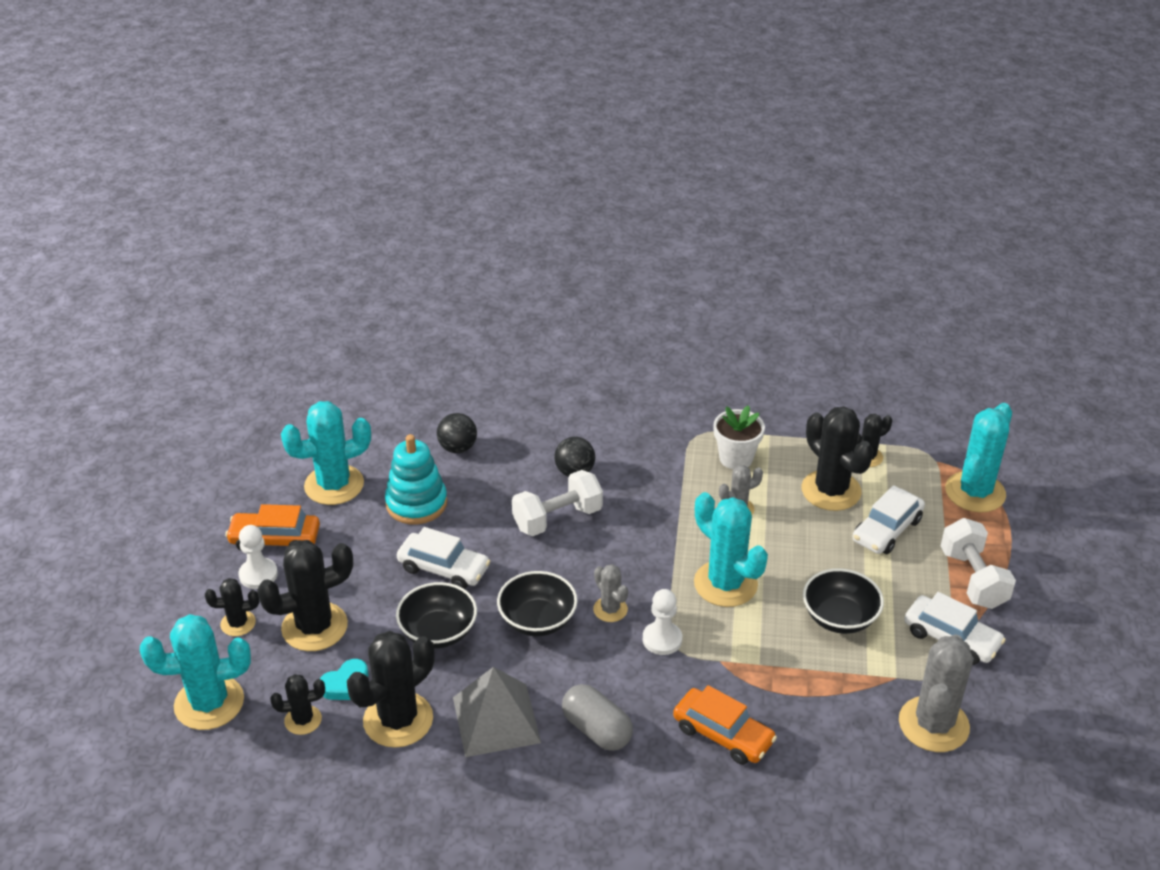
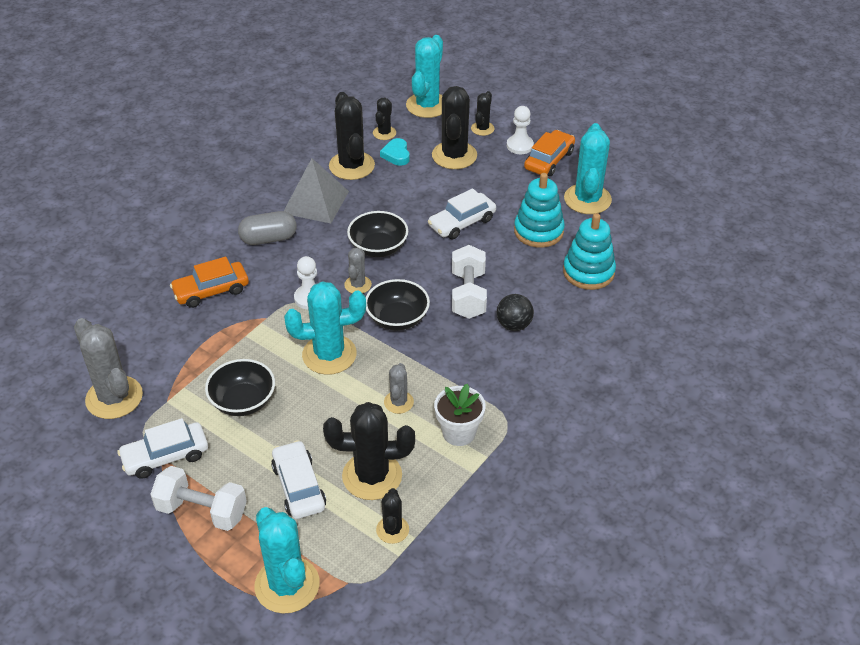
camera: 120 degrees right, 5 degrees up
(438, 632) = (406, 202): black bowl -> black bowl (397, 318)
(458, 448) = (588, 272): black ball -> turquoise stacking toy
(610, 609) = (358, 285): grey cactus -> grey cactus turned 75 degrees counterclockwise

